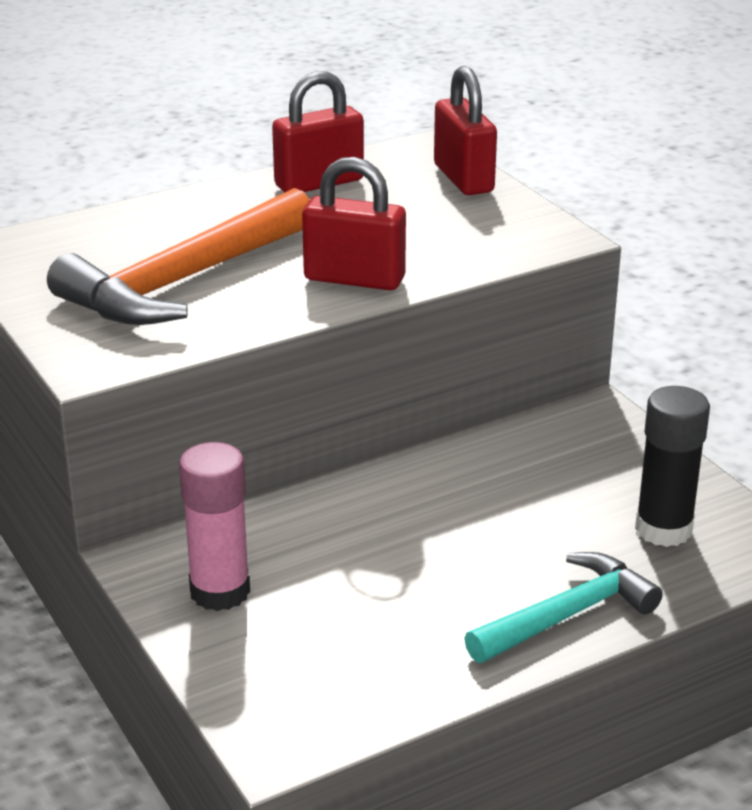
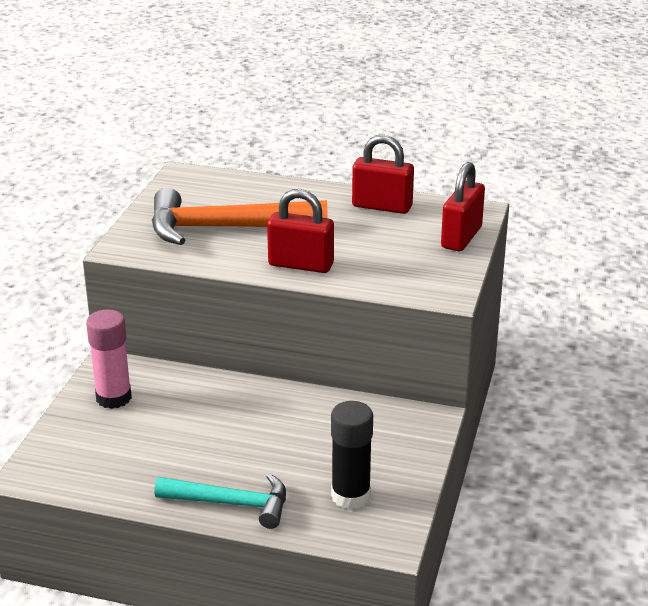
camera: 45 degrees right, 0 degrees up
(354, 279) = (301, 265): red padlock -> red padlock turned 45 degrees counterclockwise

